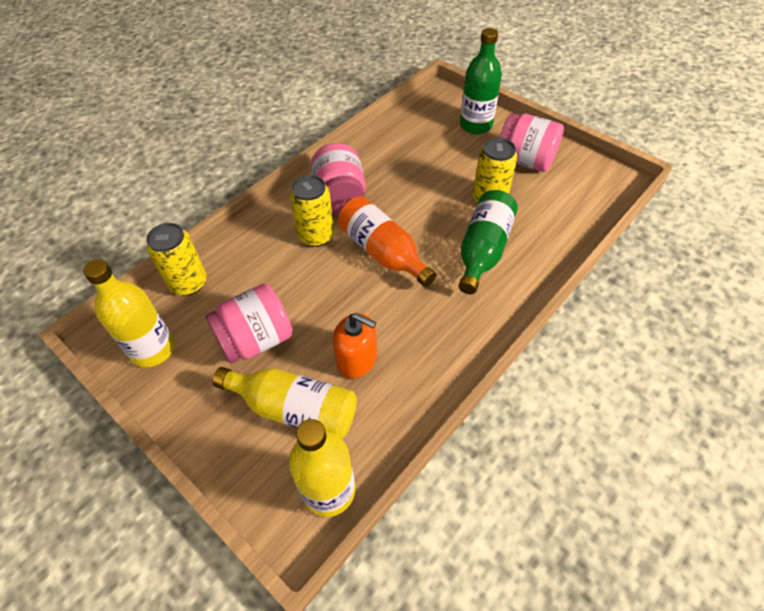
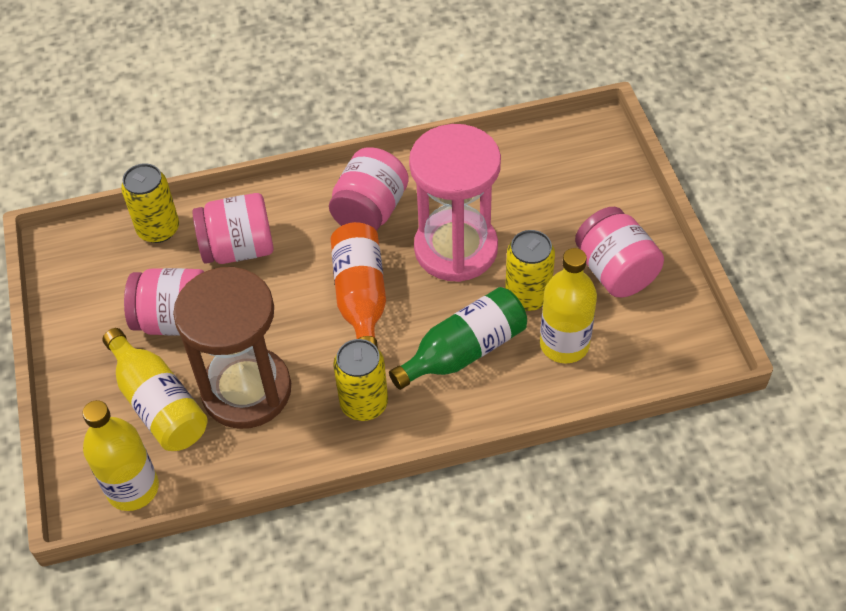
camera: 35 degrees right, 0 degrees up
(153, 349) = (85, 279): yellow bottle -> yellow bottle (564, 344)
(265, 266) = (238, 249): none -> pink jar
(316, 236) = (311, 242): yellow can -> yellow can (364, 403)
(357, 359) = (246, 390): orange soap dispenser -> brown hourglass
(418, 193) = (456, 249): none -> pink hourglass
(476, 125) = (601, 196): green bottle -> none

